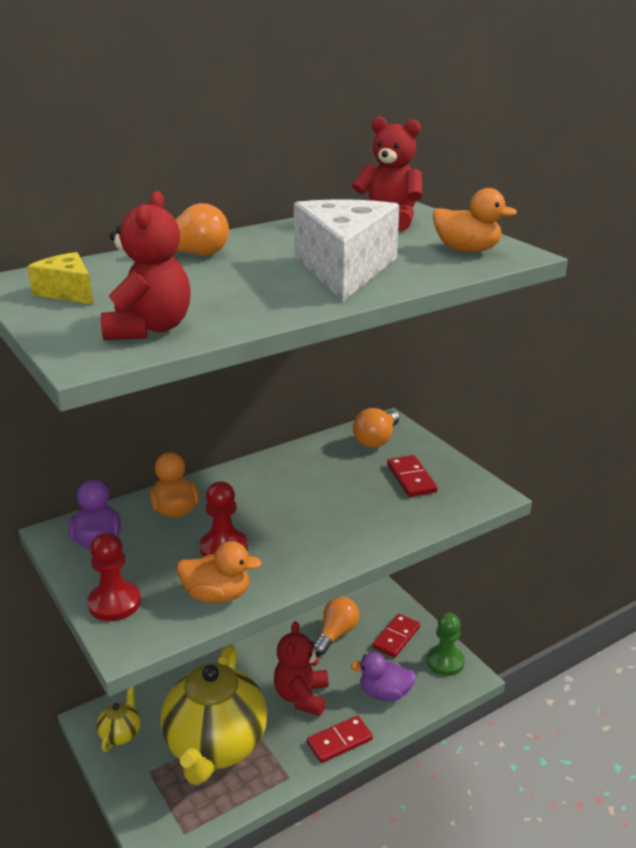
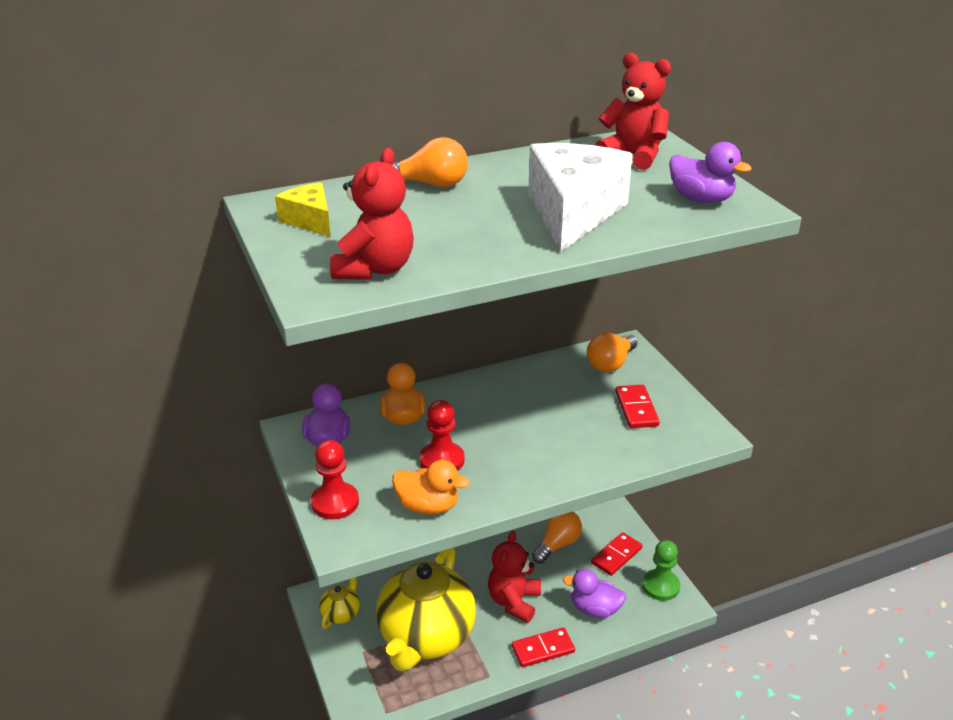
camera: 10 degrees right, 5 degrees up
(467, 250) = (701, 199): orange duck -> purple duck

